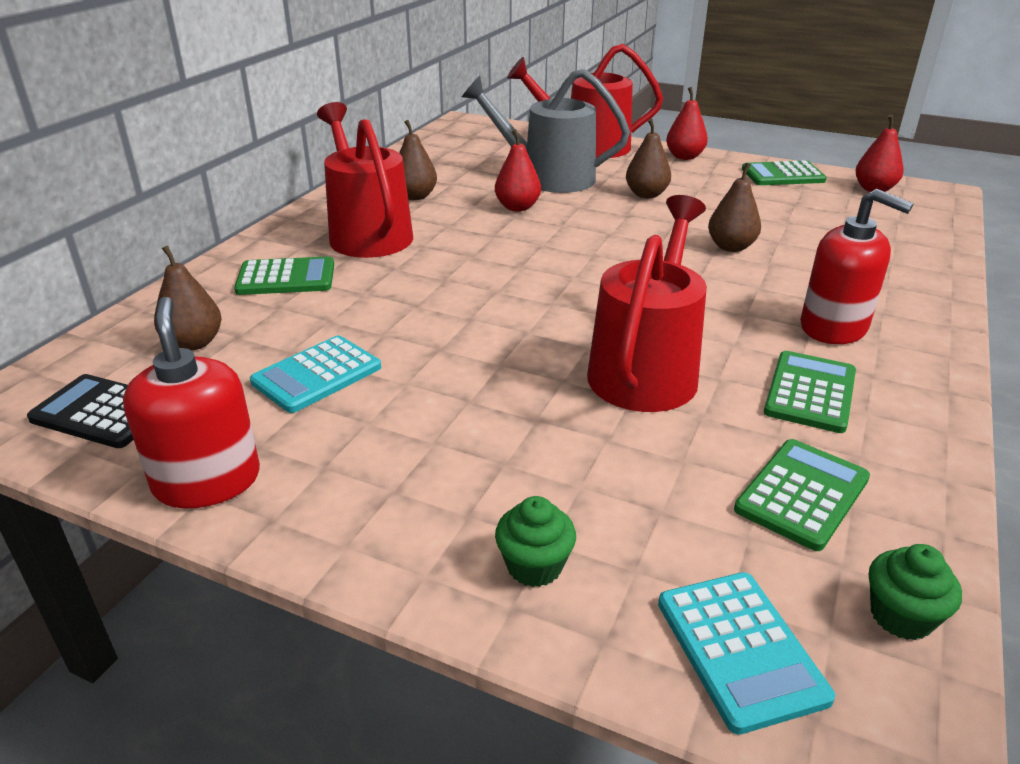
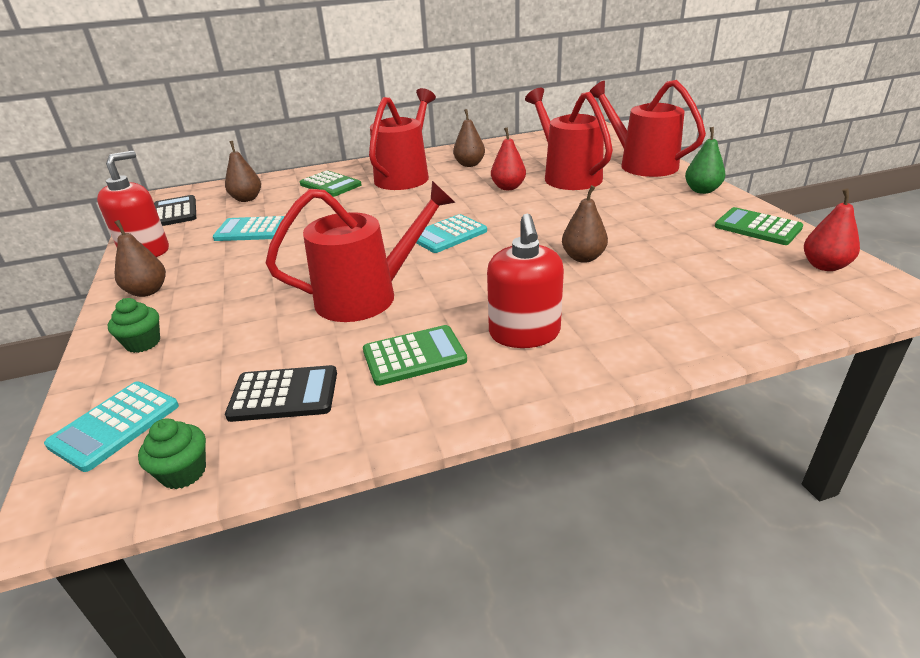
camera: 50 degrees right, 0 degrees up
(548, 178) = (568, 176): grey watering can -> red watering can
(573, 276) = (448, 235): none -> turquoise calculator
(646, 194) = (607, 206): brown pear -> brown pear (147, 291)
(684, 157) = (702, 190): red pear -> green pear
(802, 494) = (284, 395): green calculator -> black calculator

